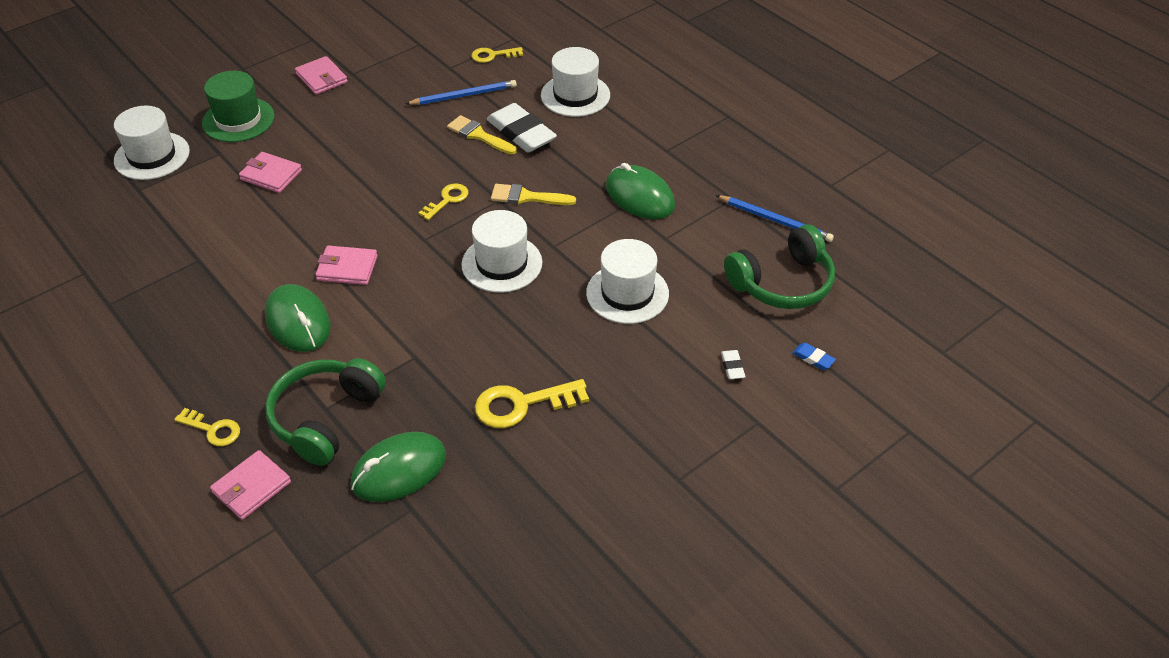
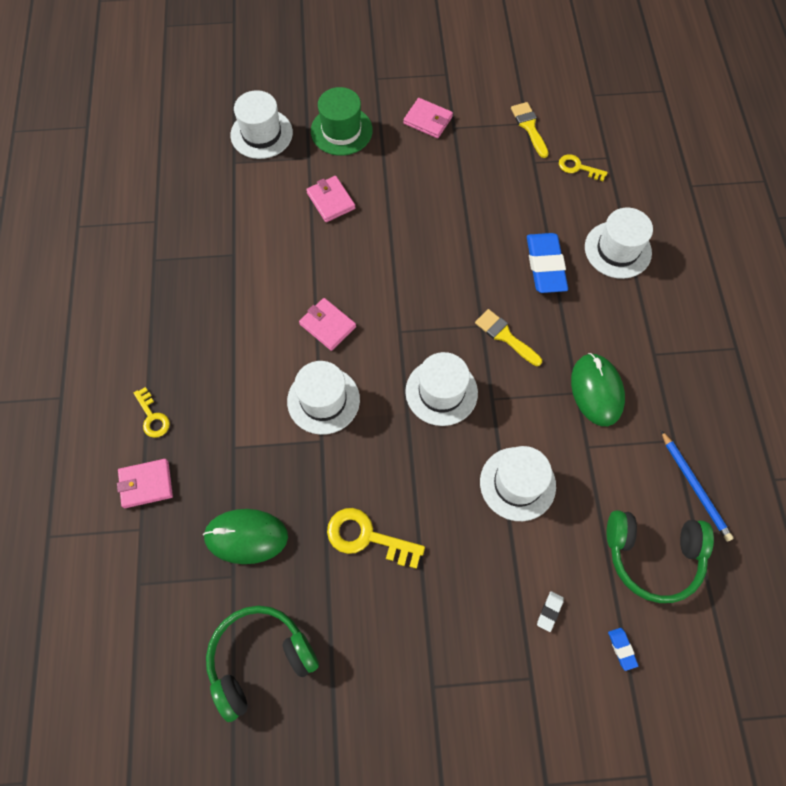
camera: 35 degrees right, 20 degrees up
(298, 321) = (264, 355): green mouse -> none
(322, 78) = (428, 120): pink wallet -> pink wallet turned 60 degrees counterclockwise
(325, 418) = (228, 456): green headphones -> green headphones (260, 659)
(390, 325) = (323, 400): none -> white hat
(447, 200) = (442, 302): yellow key -> none
(464, 95) = (526, 199): blue pencil -> none
(479, 135) = (510, 249): yellow brush -> yellow brush (529, 127)
(521, 133) = (545, 266): white eraser -> blue eraser

